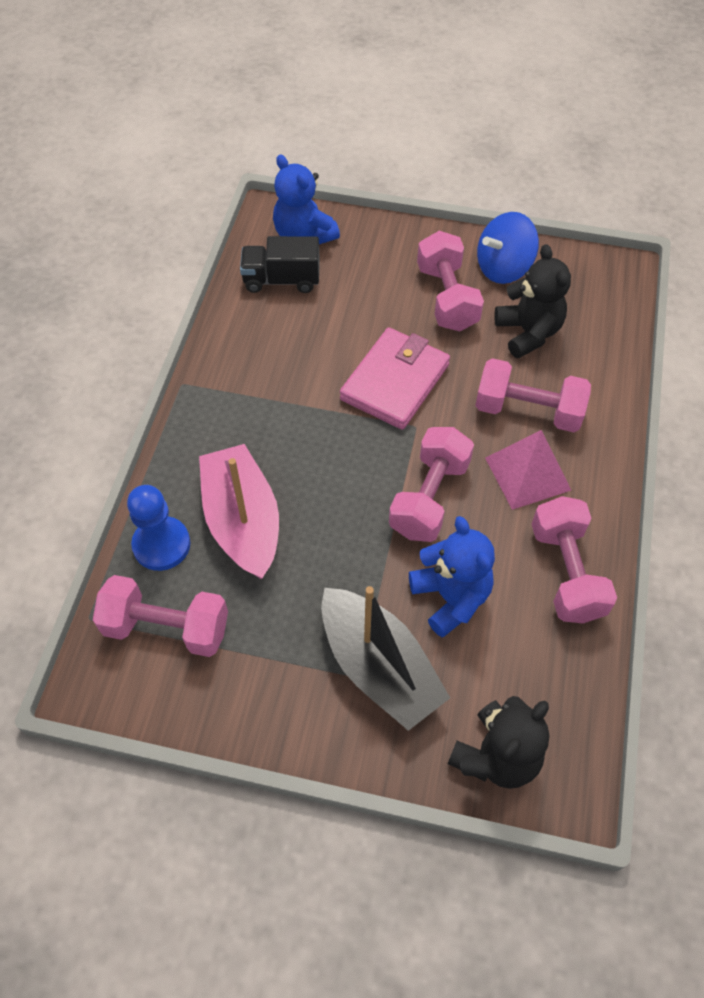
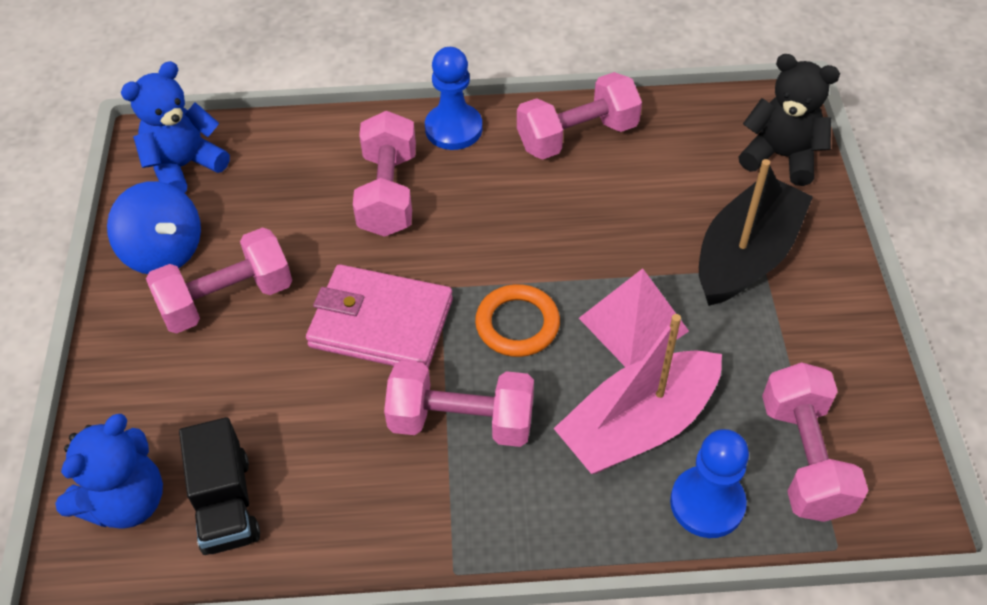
camera: 105 degrees left, 5 degrees down
(364, 467) = (517, 324): none -> orange ring
(429, 497) = (534, 256): pink dumbbell -> pink dumbbell (461, 421)
(450, 597) = (644, 215): blue teddy bear -> blue teddy bear (184, 166)
(527, 473) = (472, 181): pink pyramid -> pink pyramid (633, 324)
(528, 333) = (270, 210): black teddy bear -> none
(596, 474) = (453, 129): none -> blue pawn

